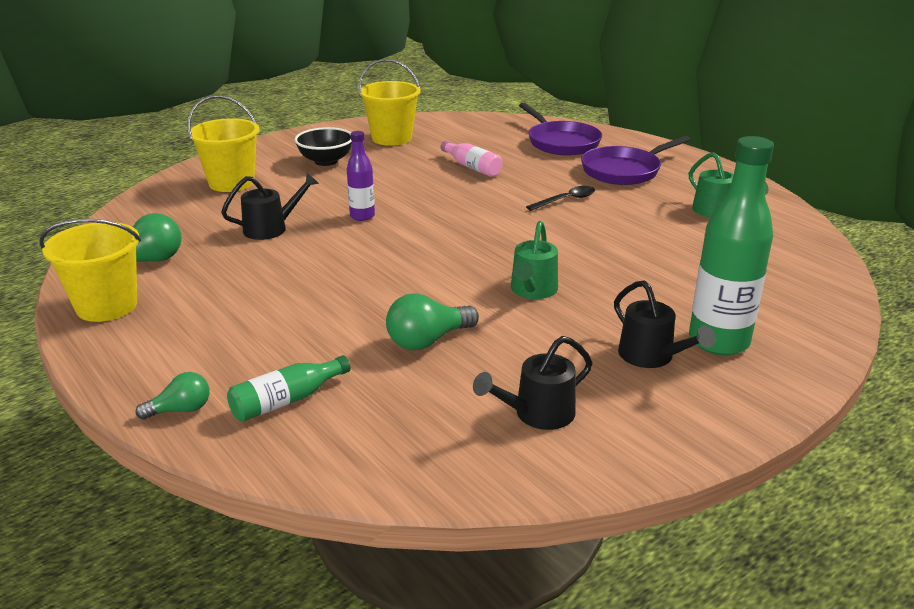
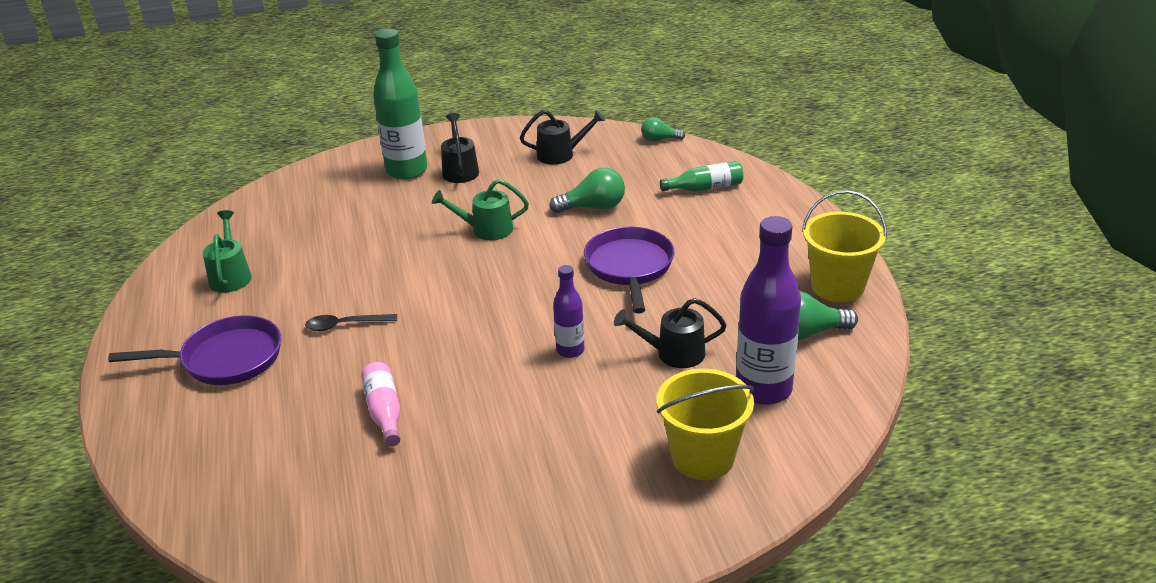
camera: 155 degrees left, 5 degrees up
(181, 410) = (773, 195): green light bulb -> green light bulb (659, 139)
(188, 220) = (763, 389): none -> purple bottle
(326, 161) = (559, 480): black bowl -> none
(391, 138) = (431, 523): yellow bucket -> none
(532, 291) = (486, 230): green watering can -> green watering can turned 135 degrees counterclockwise
(561, 142) = (219, 442): purple pan -> purple pan (629, 267)

